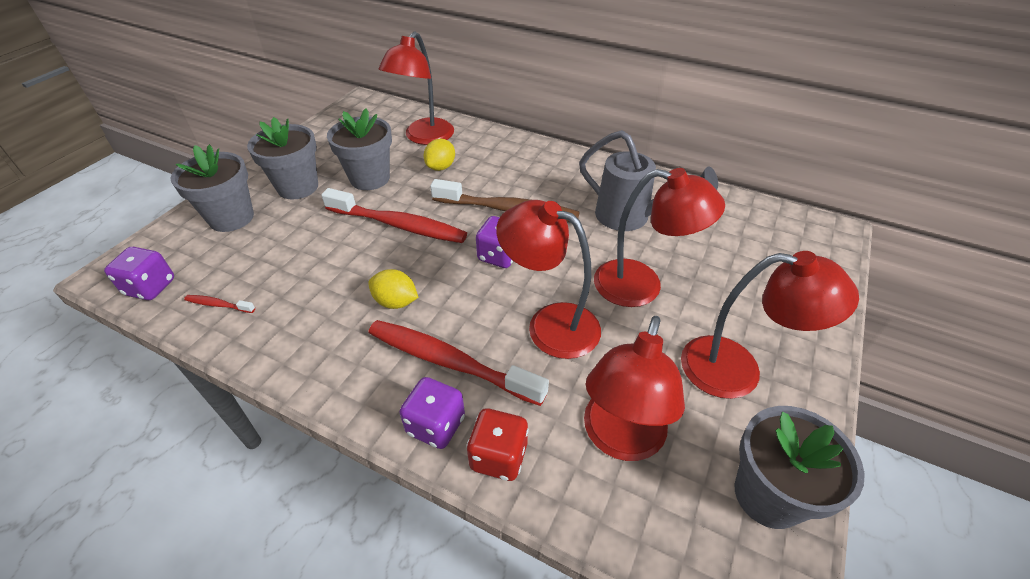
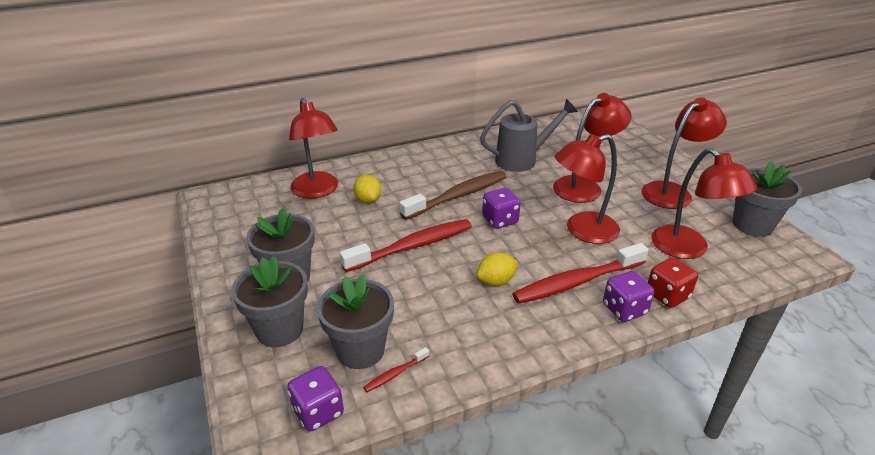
camera: 50 degrees left, 10 degrees down
(370, 178) = (333, 236): grey flower pot -> grey flower pot (360, 350)

